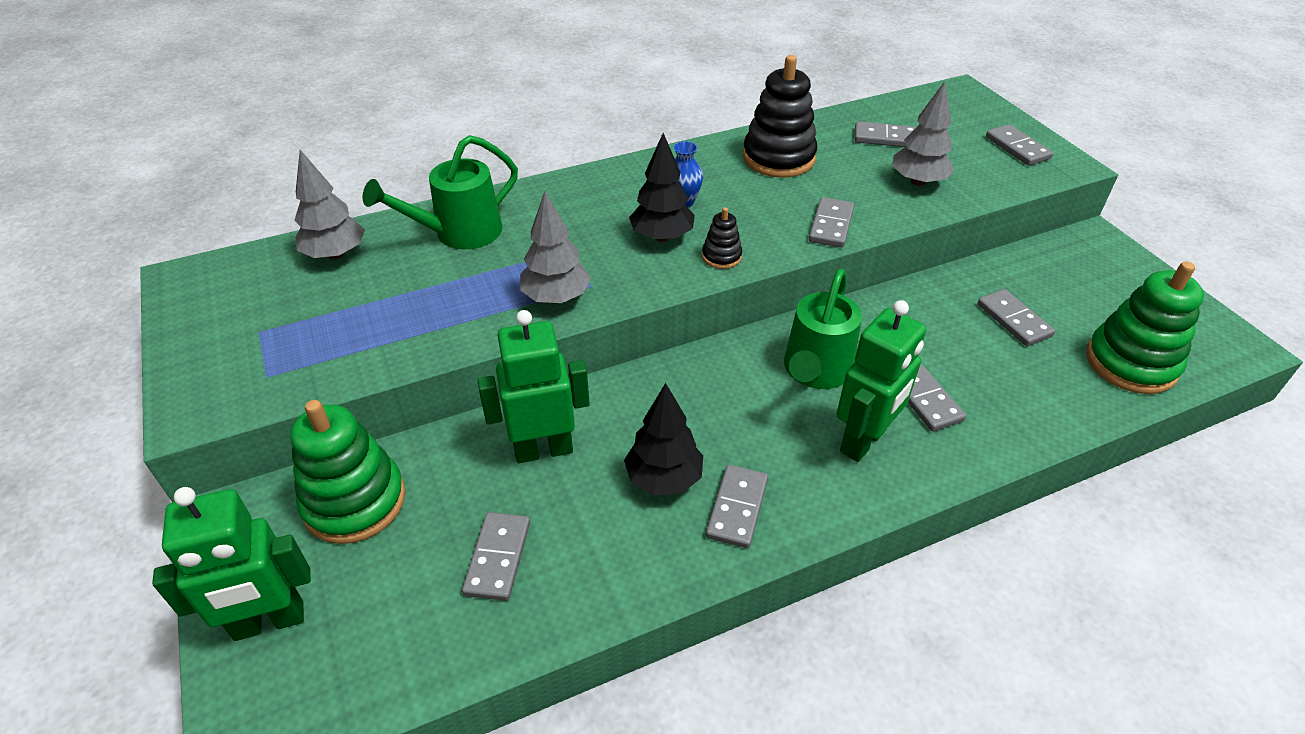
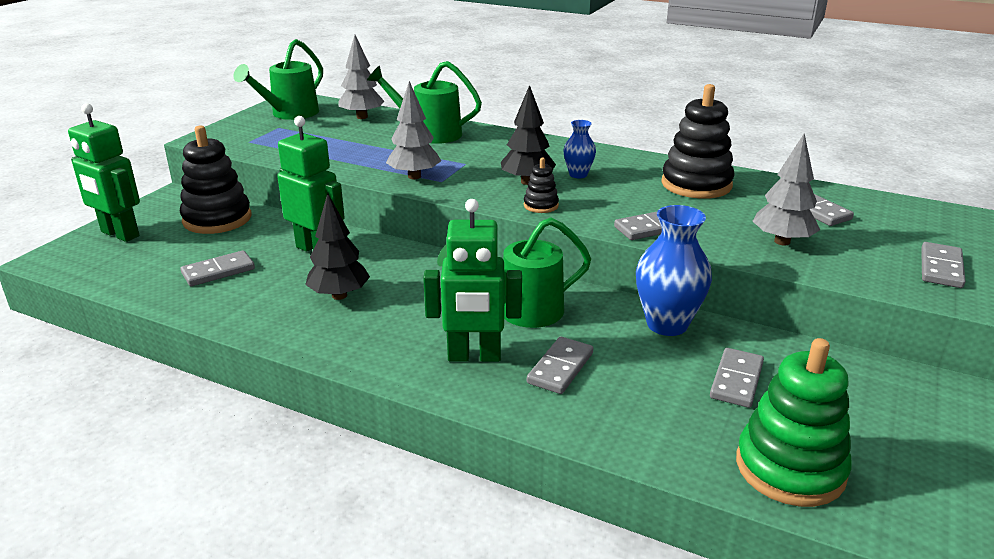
camera: 50 degrees right, 15 degrees down
(230, 303) = (289, 114): none -> green watering can
(354, 501) = (217, 219): green stacking toy -> black stacking toy
(737, 508) = (344, 330): grey domino -> none
(911, 305) = (667, 324): none -> blue vase

